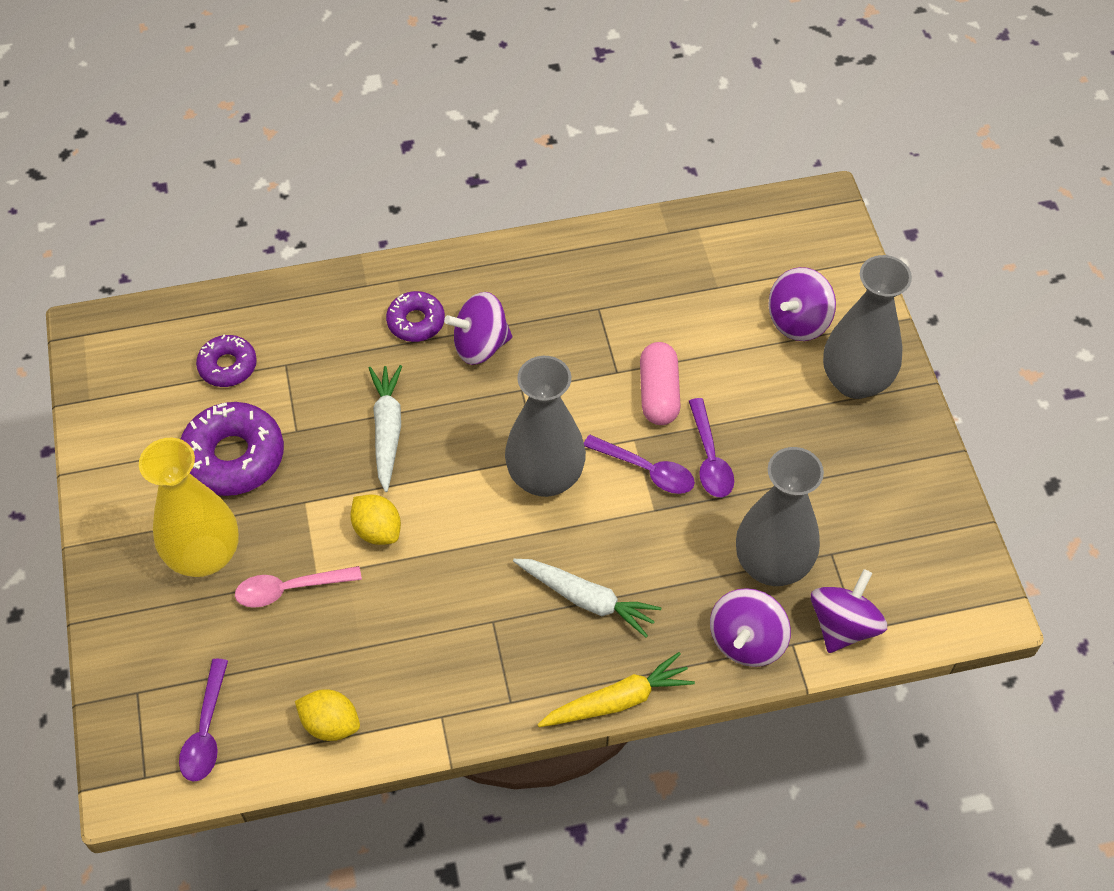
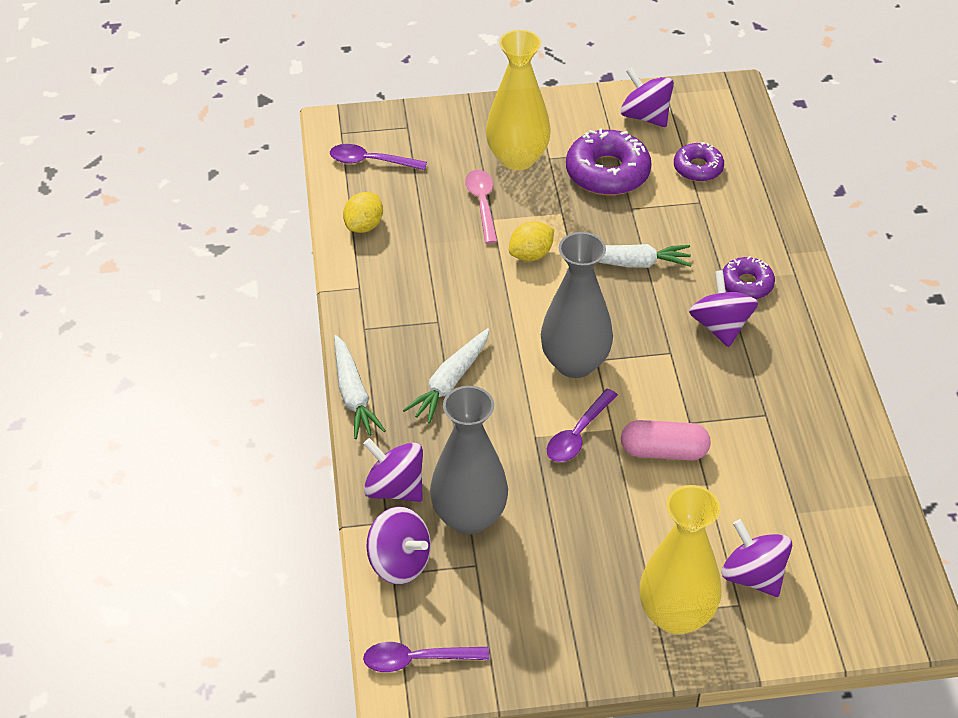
camera: 95 degrees right, 10 degrees down
(131, 420) = (645, 116): none -> purple spinning top
(618, 700) = (353, 395): yellow carrot -> white carrot
(710, 458) = (589, 483): purple spoon -> purple spoon (417, 660)
(855, 381) = (676, 615): grey vase -> yellow vase

